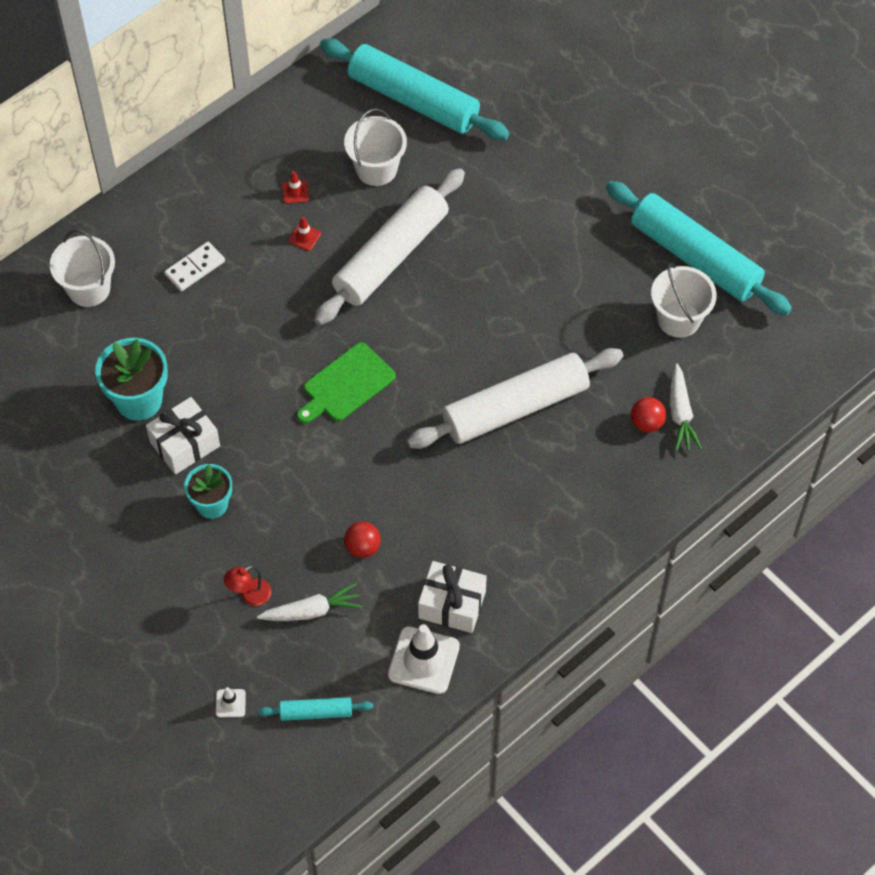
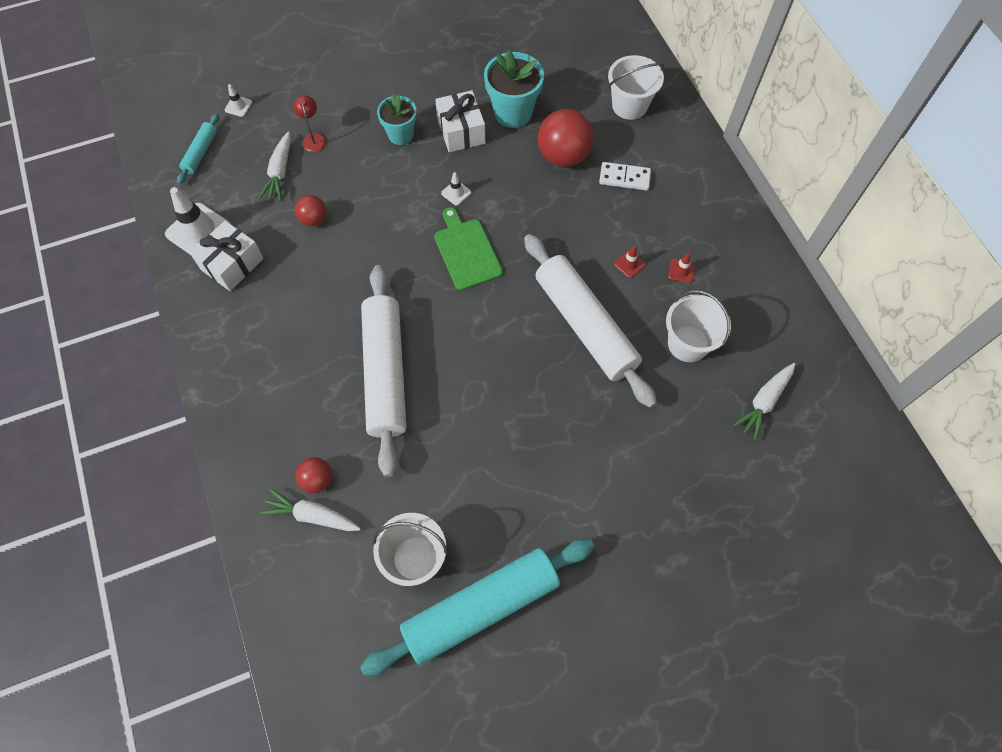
camera: 110 degrees right, 5 degrees up
(185, 332) = (563, 156): none -> red ball
(195, 268) = (624, 178): white domino -> white domino turned 60 degrees counterclockwise
(273, 420) = (456, 193): none -> white traffic cone
(413, 100) = (764, 402): turquoise rolling pin -> white carrot

